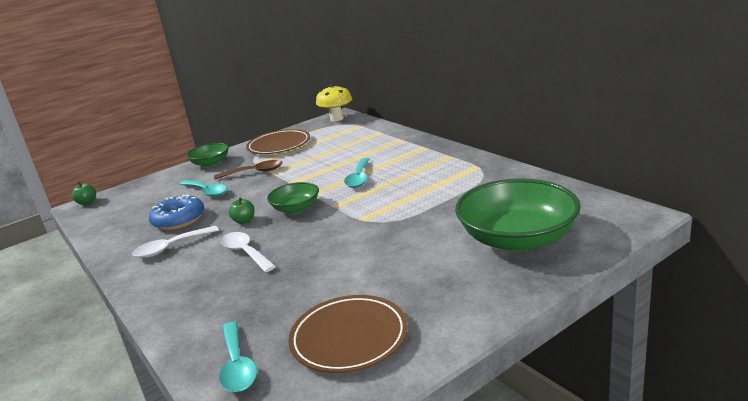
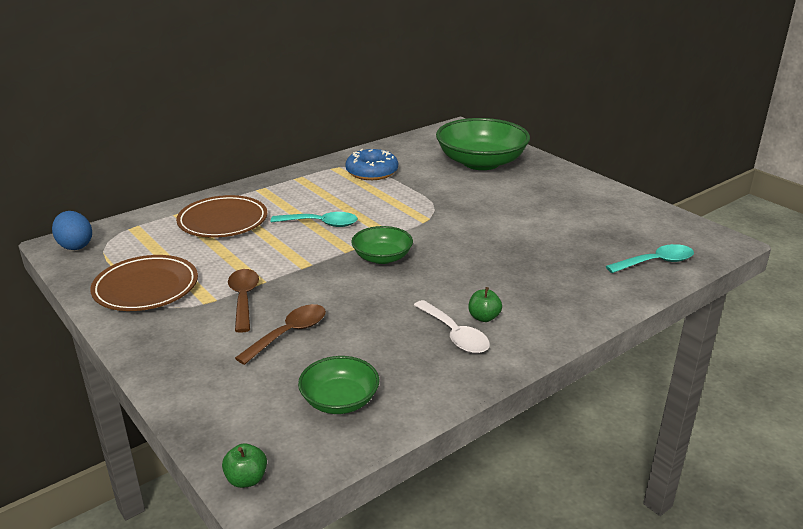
camera: 95 degrees left, 5 degrees up
(179, 220) = (376, 343): blue donut -> blue donut (372, 172)
(206, 192) = (289, 334): turquoise spoon -> brown spoon
(210, 163) = (164, 349): green bowl -> green bowl (340, 400)
(244, 221) = (401, 289): green apple -> green apple (484, 317)
(245, 253) = (479, 279): white spoon -> none
(337, 119) = (75, 245): yellow mushroom -> blue egg
(349, 338) = (613, 221): brown plate -> brown plate (223, 221)

